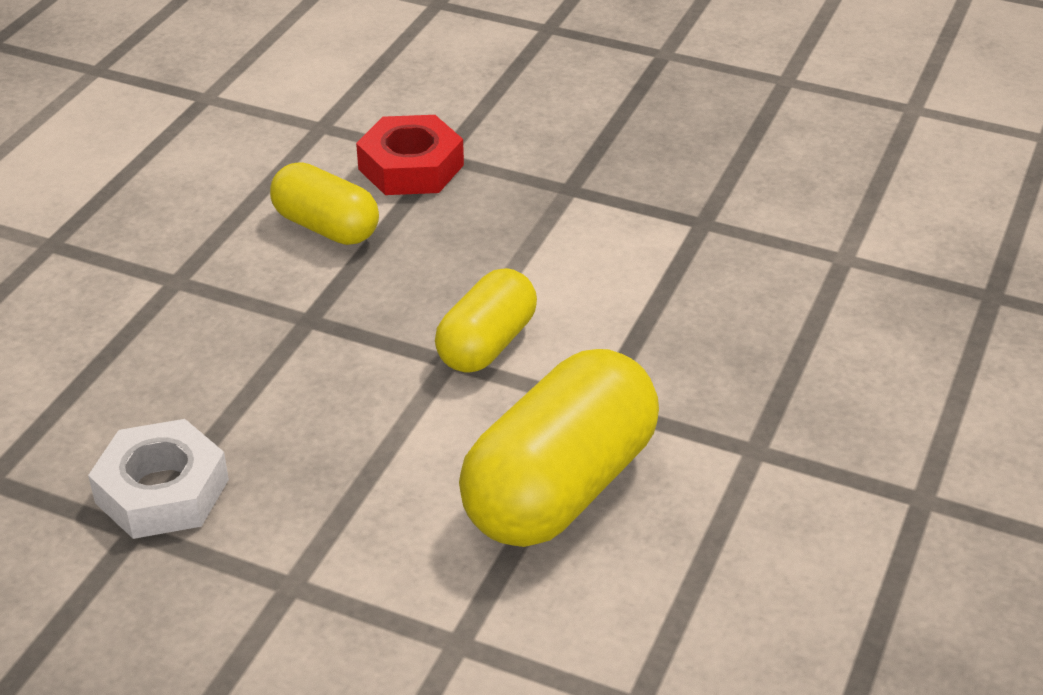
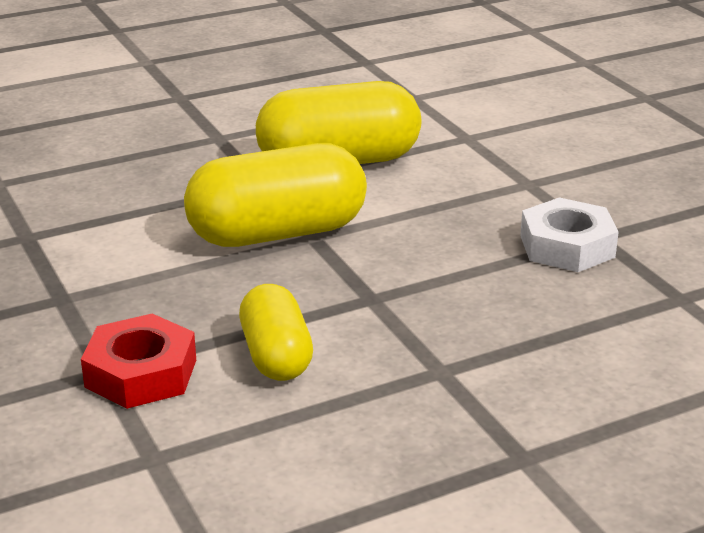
camera: 140 degrees left, 10 degrees down
(487, 344) = (277, 233): yellow capsule -> yellow capsule, size x1.69

